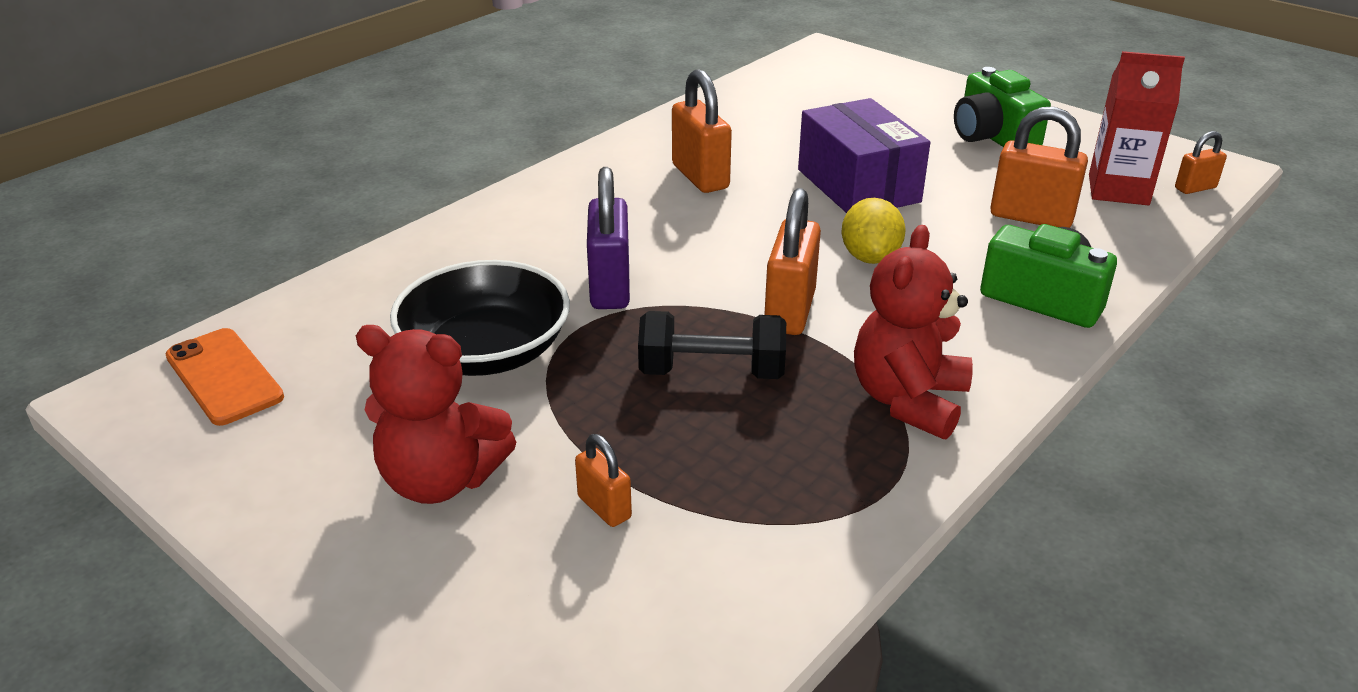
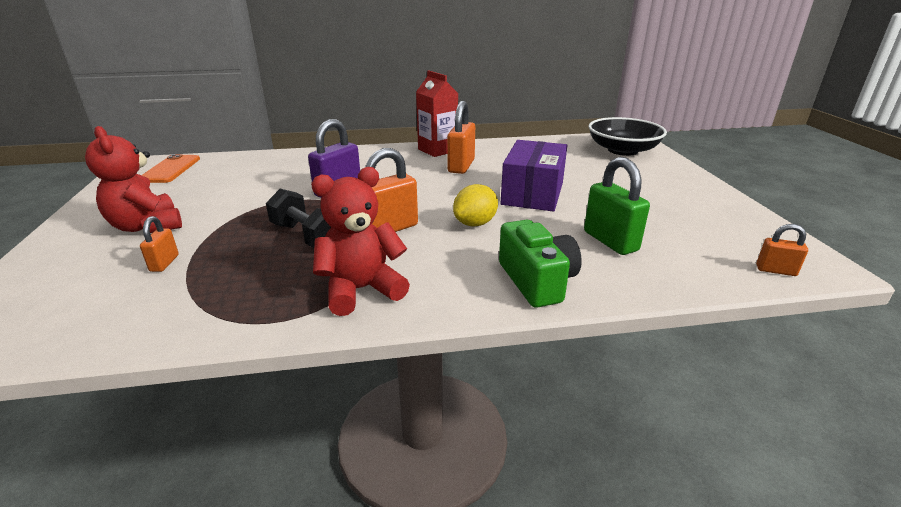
camera: 40 degrees right, 5 degrees down
(486, 351) = (251, 193): black bowl -> black bowl (622, 150)
(992, 136) = (662, 198): green camera -> none
(1031, 217) = (610, 241): orange padlock -> green padlock
(1118, 190) = (705, 250): red carton -> red carton (437, 150)

